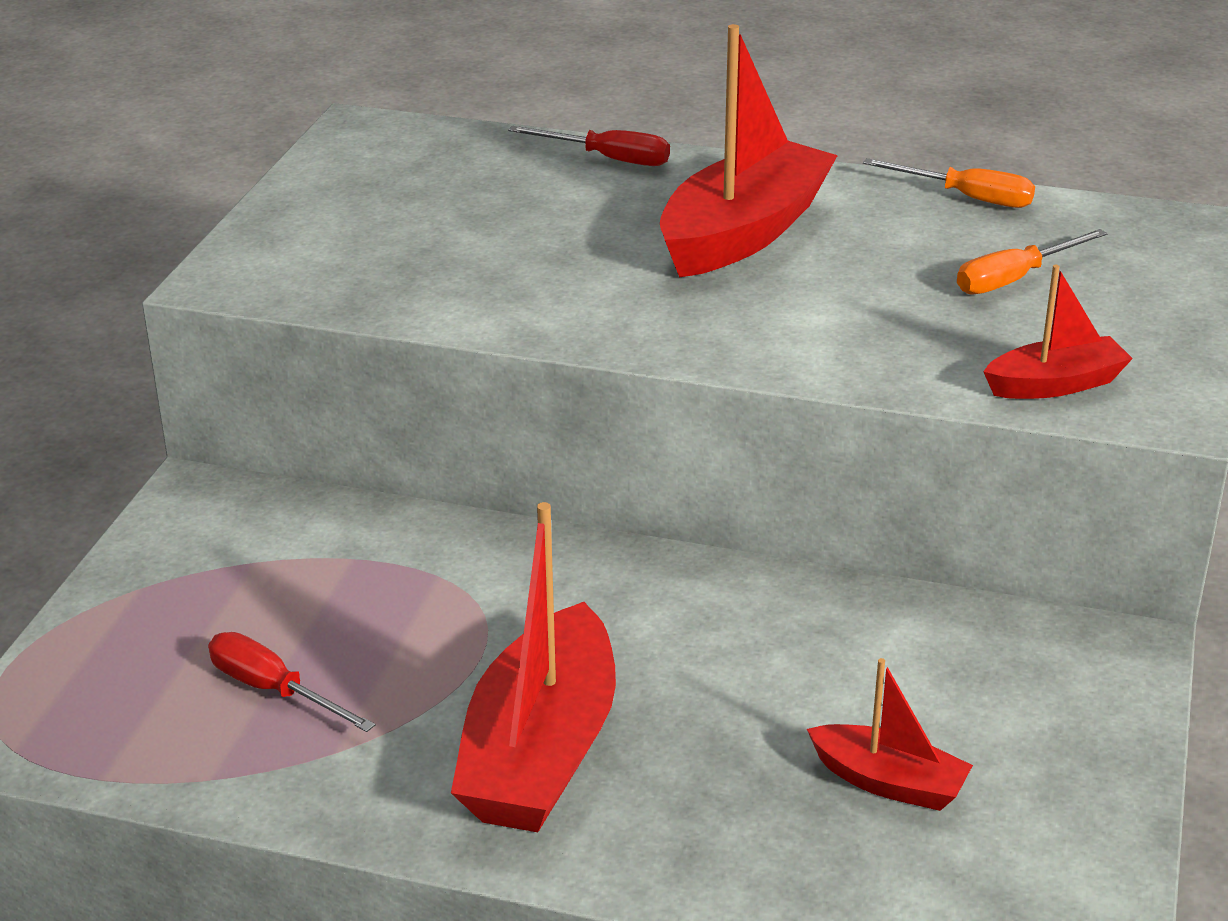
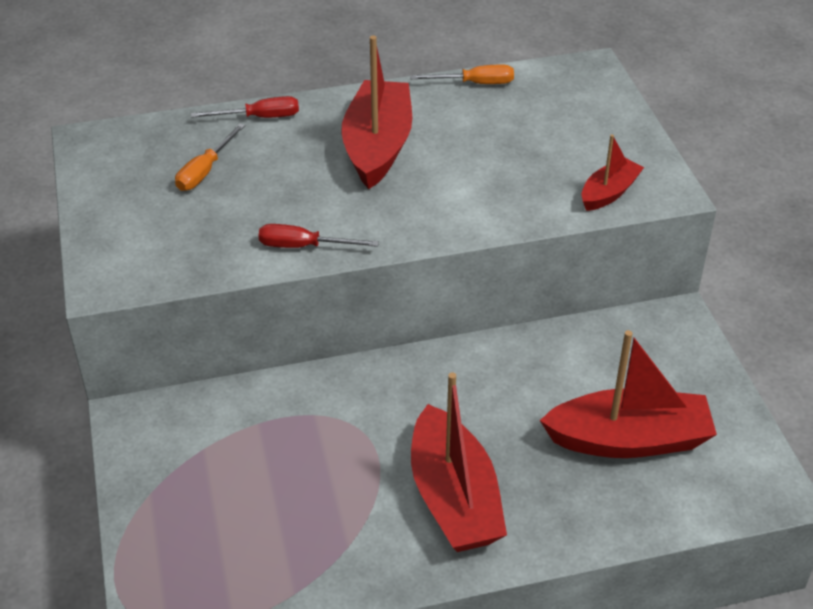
camera: 30 degrees left, 10 degrees up
(274, 690) = (283, 524): red screwdriver -> red screwdriver (304, 246)
(889, 782) = (629, 440): red boat -> red boat, size x1.88
(1014, 279) = (539, 131): orange screwdriver -> orange screwdriver (205, 171)

